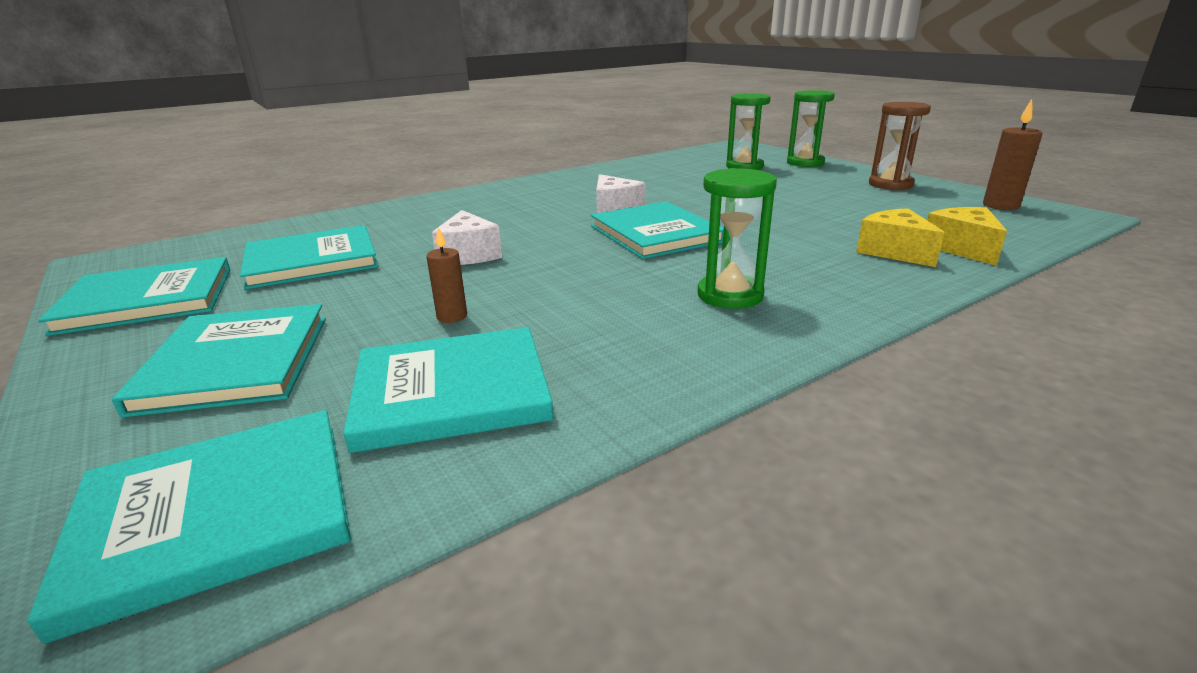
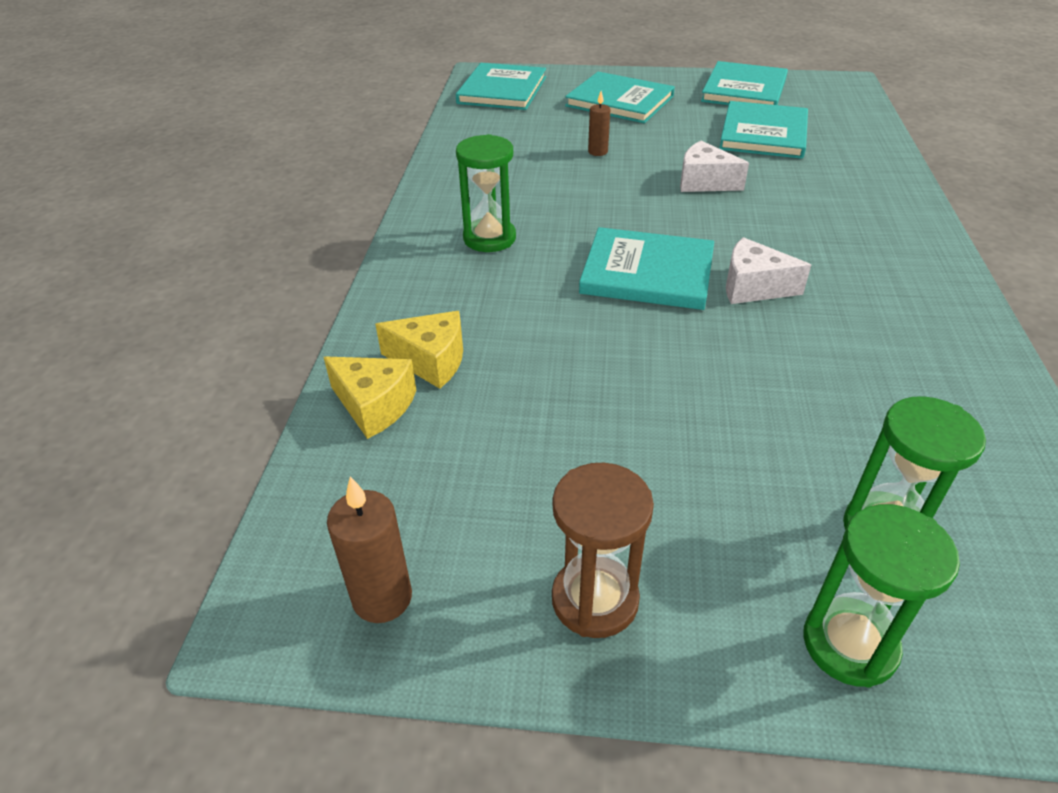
camera: 130 degrees right, 15 degrees up
(452, 392) = (517, 134): turquoise book -> none

